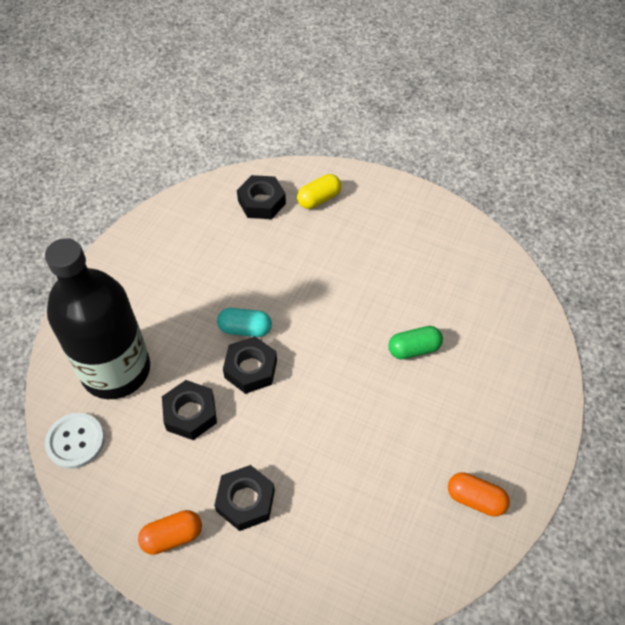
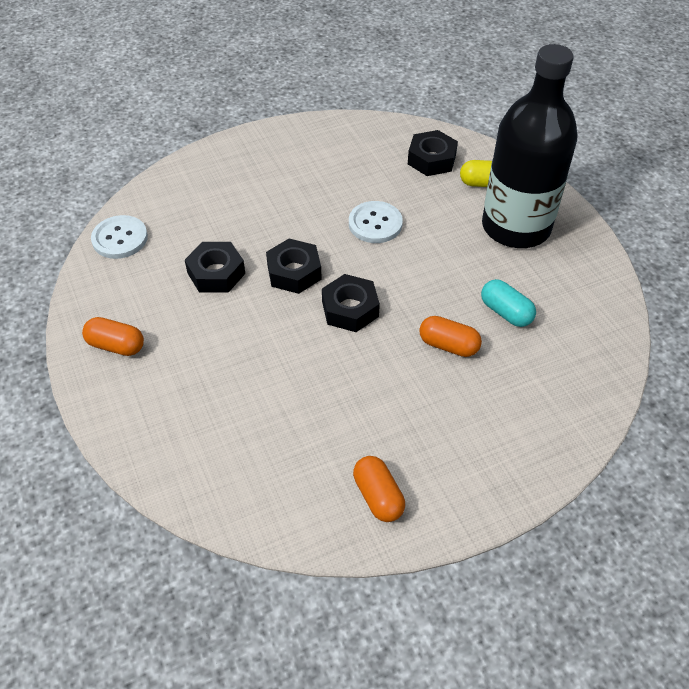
camera: 40 degrees right, 5 degrees down
(116, 370) = (195, 210): black bottle -> black bottle (516, 227)
(245, 329) = (320, 241): turquoise capsule -> turquoise capsule (506, 312)
(245, 501) = (191, 360): black nut -> black nut (350, 309)
(272, 285) = (375, 224): none -> white button
(414, 349) = (448, 345): green capsule -> orange capsule

